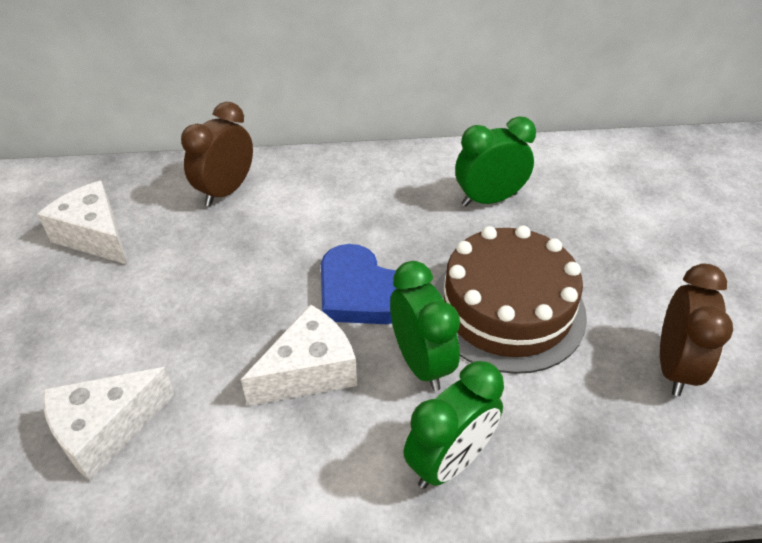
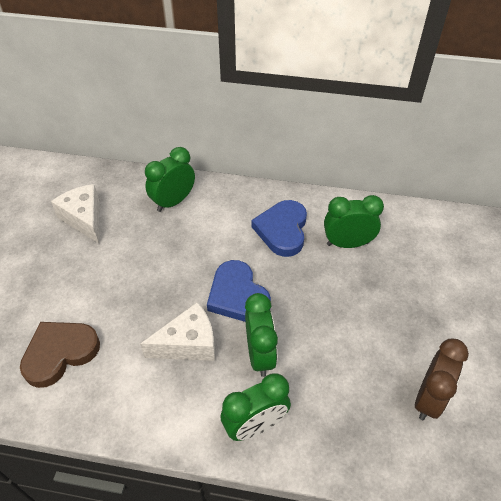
camera: 15 degrees right, 5 degrees up
(106, 430) = (60, 353): white cheese -> brown heart
(226, 191) = (173, 202): brown clock -> green clock
(395, 199) = (282, 230): none -> blue heart
(507, 309) = (329, 329): brown cake -> none

